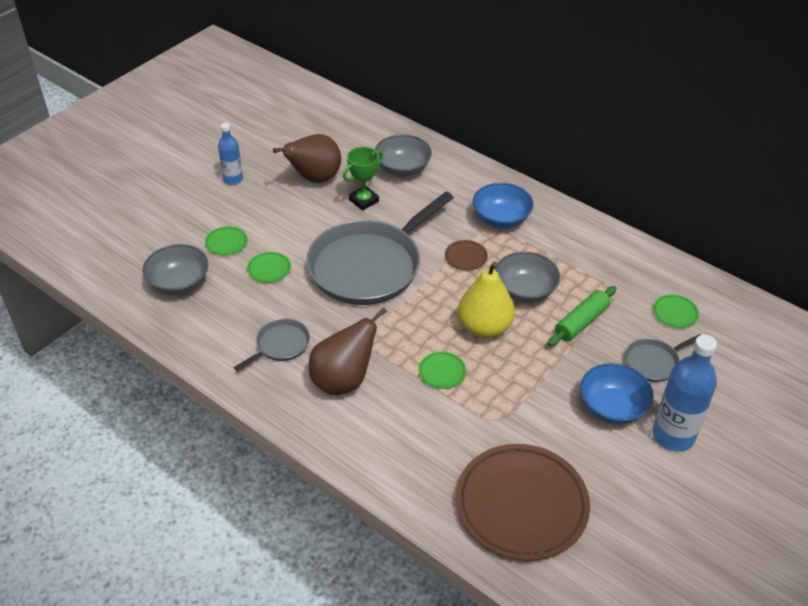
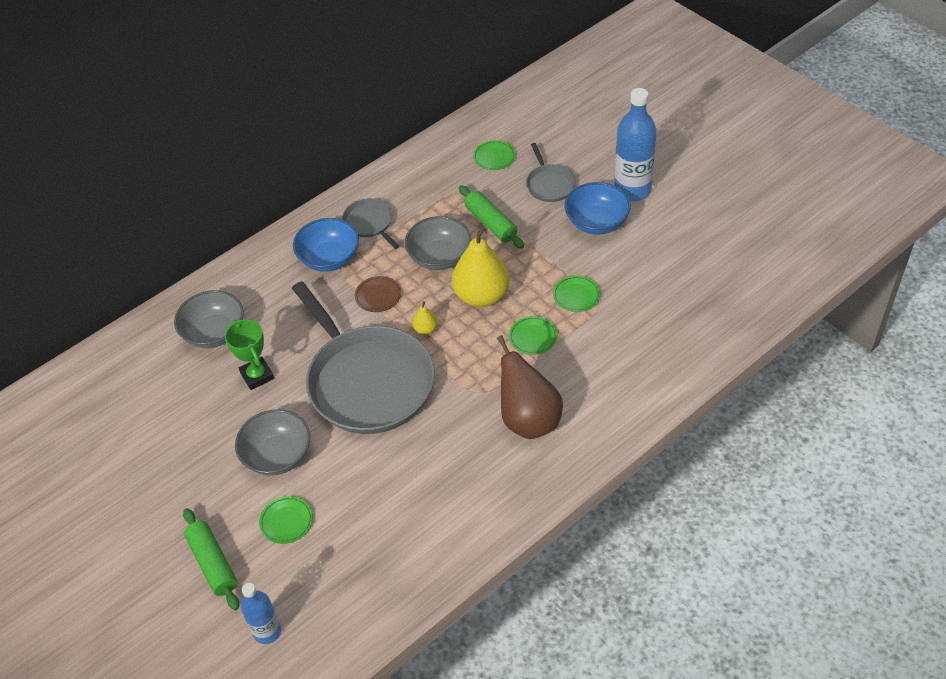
camera: 75 degrees left, 5 degrees up
(179, 283) = (344, 575): grey bowl -> grey bowl (277, 456)
(188, 212) = (213, 563): none -> green rolling pin
(233, 179) = (166, 510): blue bottle -> blue bottle (267, 631)
(269, 269) = (346, 478): green plate -> green plate (576, 295)
(280, 345) = (468, 473): grey pan -> grey pan (370, 223)
(314, 178) = (199, 421): brown pear -> none
(434, 294) = (425, 329): none -> yellow pear
(521, 505) = (693, 302): brown plate -> none

